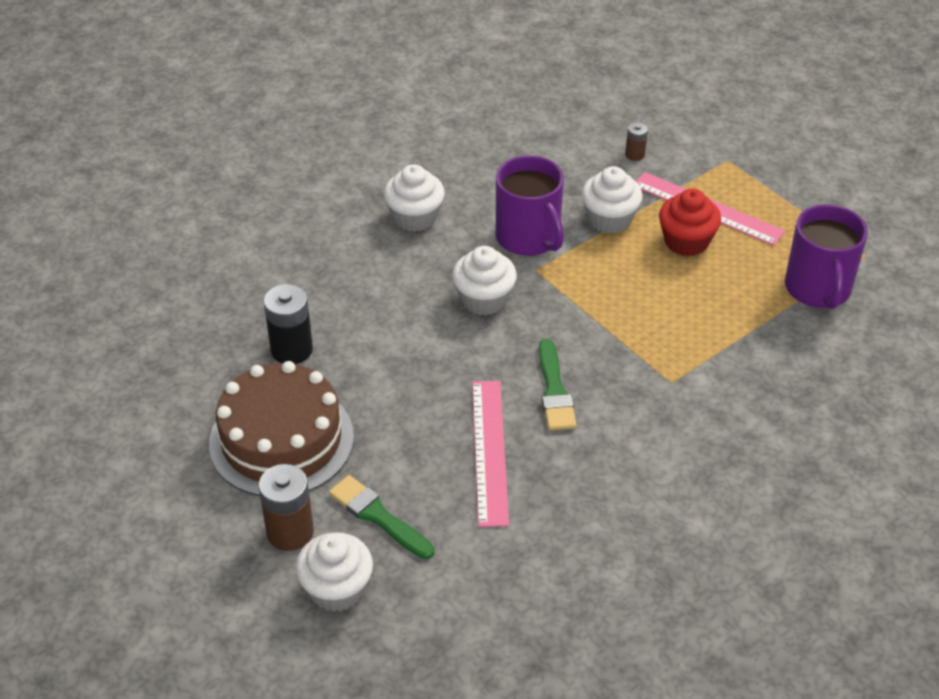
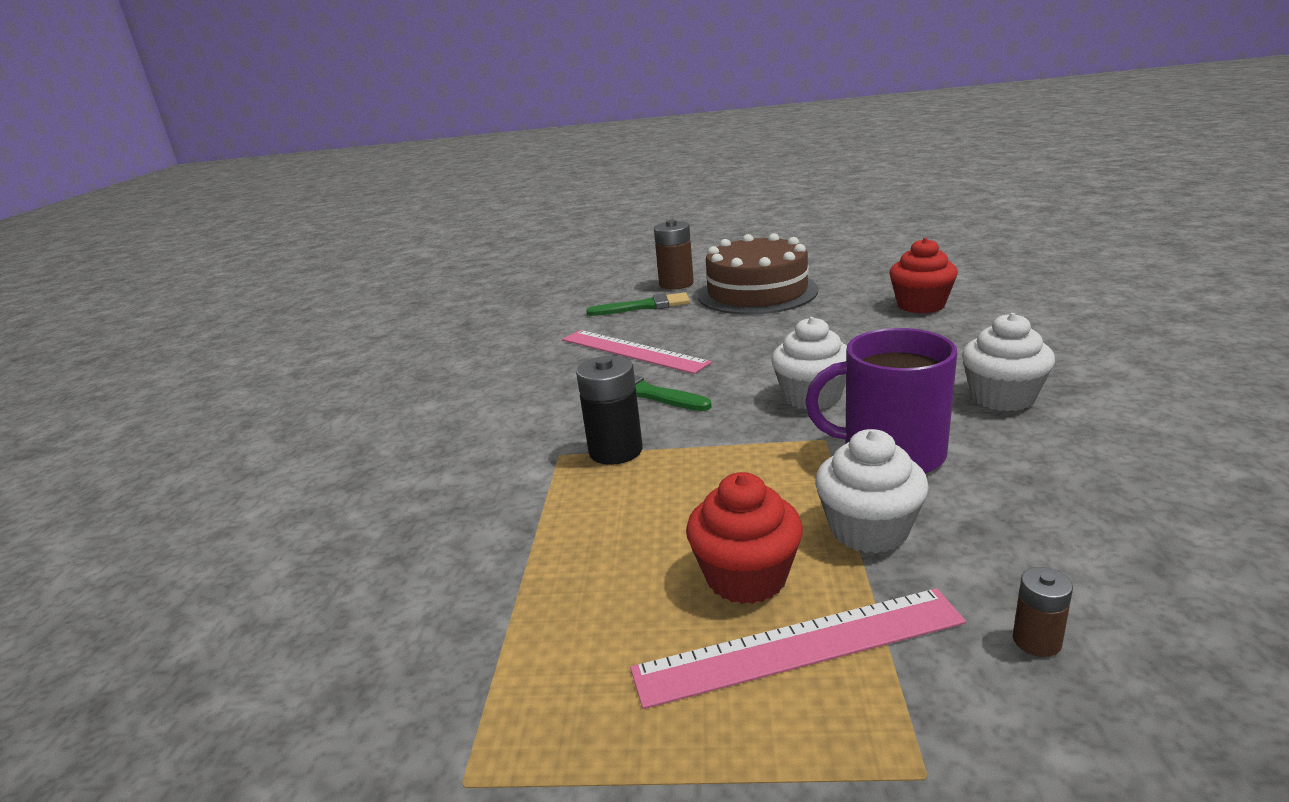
camera: 135 degrees right, 20 degrees down
(255, 308) = (921, 305): none -> red cupcake
(291, 350) = (850, 309): black battery -> black battery (615, 451)
(337, 589) = (615, 288): white cupcake -> none
(818, 289) = (496, 655): purple mug -> none

